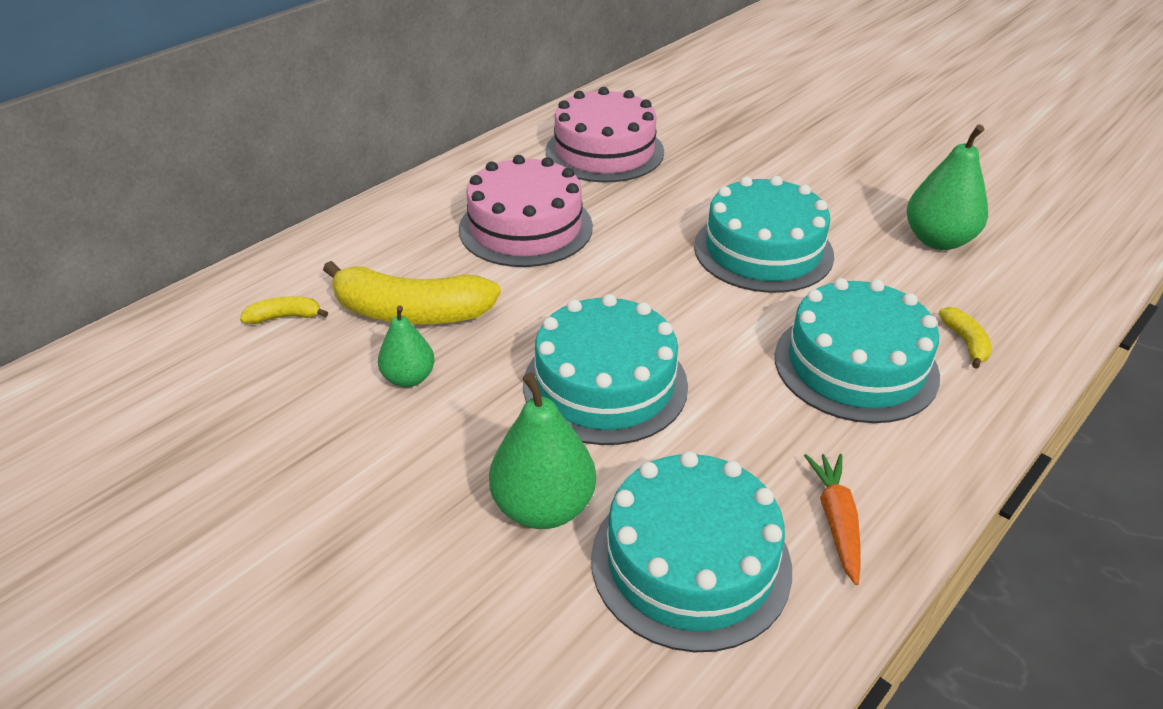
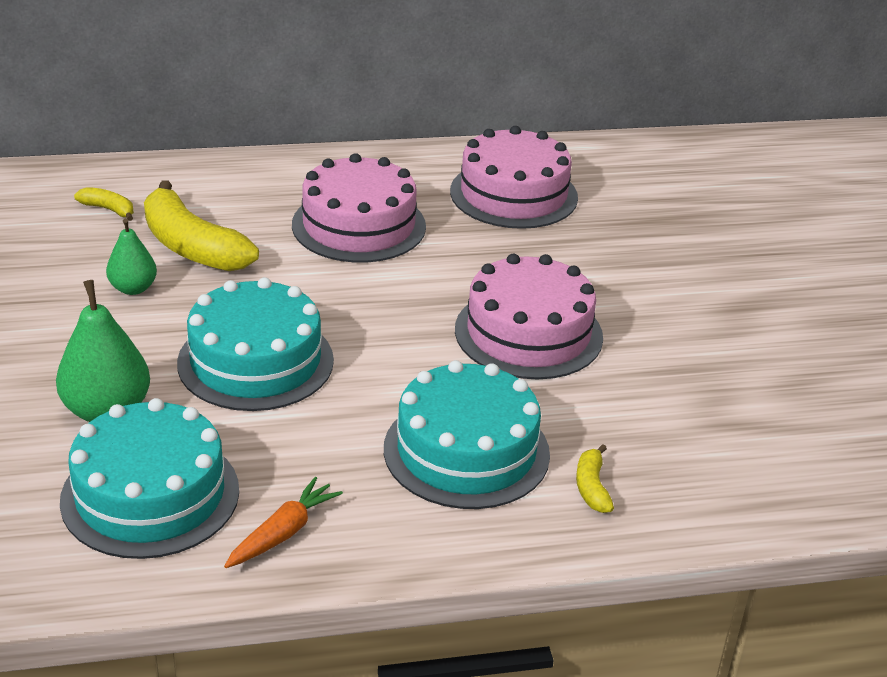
camera: 35 degrees right, 5 degrees down
(763, 250) = (528, 333): turquoise cake -> pink cake
(938, 240) = (709, 403): green pear -> none
(965, 342) = (592, 487): yellow banana -> yellow banana turned 150 degrees clockwise

